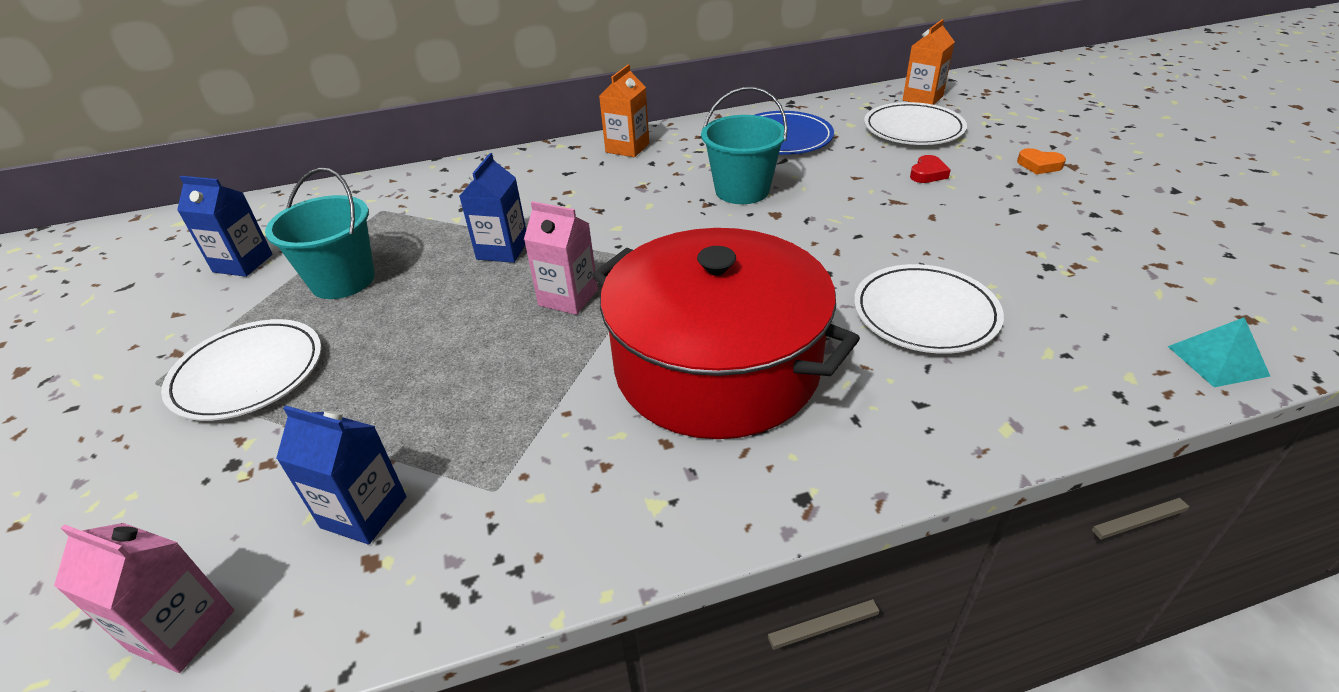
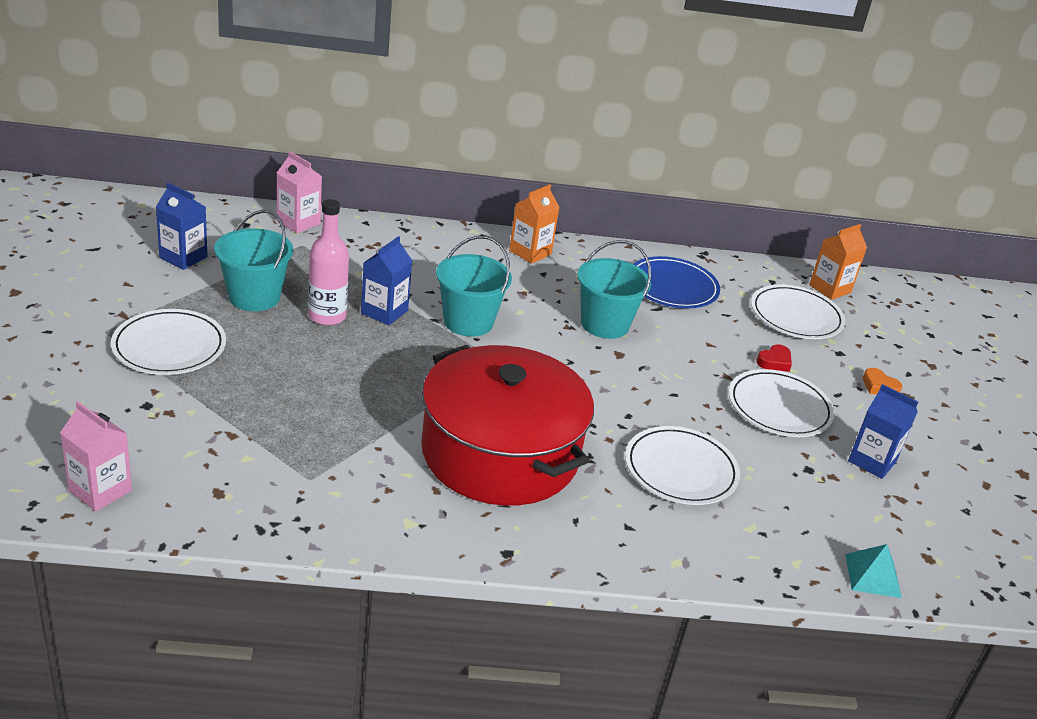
camera: 10 degrees right, 5 degrees down
(364, 512) = (223, 463): blue carton -> blue carton (872, 461)
(438, 275) = (327, 316): none -> pink bottle
(568, 297) = (417, 367): pink carton -> pink carton (298, 222)
(600, 231) = (468, 322): none -> turquoise bucket
(968, 214) = (779, 407): none -> white plate

